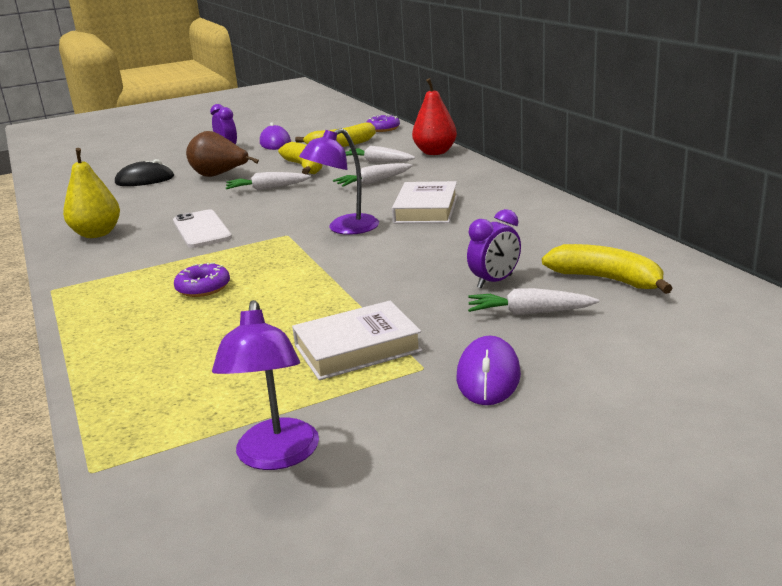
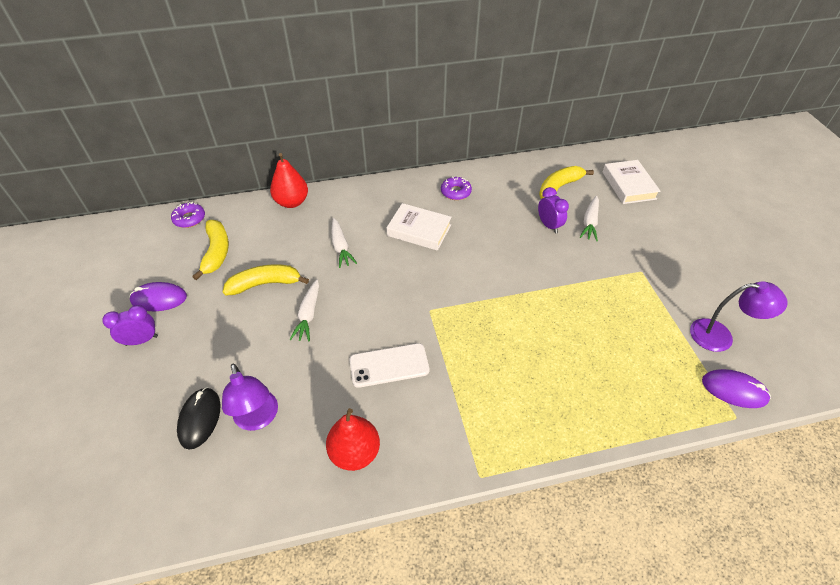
camera: 80 degrees left, 25 degrees up
(97, 234) = (355, 452): yellow pear -> red pear
(203, 287) = (512, 365): purple donut -> purple donut (456, 192)
(220, 175) = (239, 349): brown pear -> none
(344, 228) = (434, 276): purple lamp -> purple lamp (258, 419)
(357, 348) = (617, 293): white book -> white book (628, 185)
(378, 162) = (289, 237): white carrot -> none
(488, 376) = (652, 251): purple mouse -> purple mouse (734, 390)

